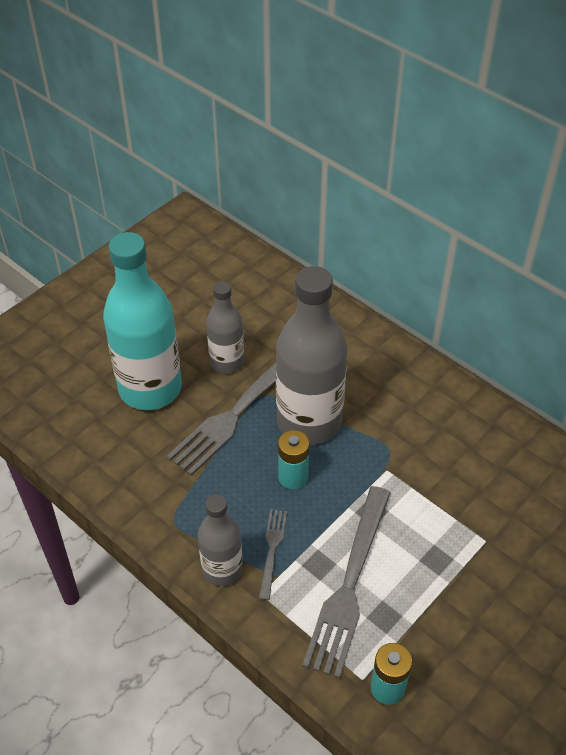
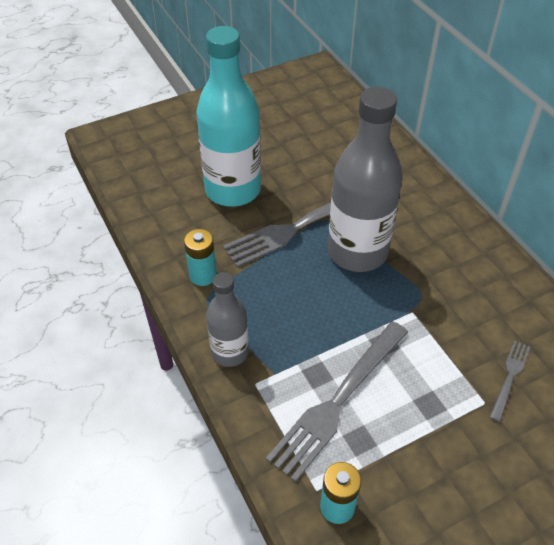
camera: 20 degrees right, 0 degrees up
(227, 362) = (305, 186): grey bottle -> none
(272, 549) = (281, 348): grey fork -> grey fork (510, 376)
(293, 477) = (324, 293): turquoise battery -> turquoise battery (203, 275)

